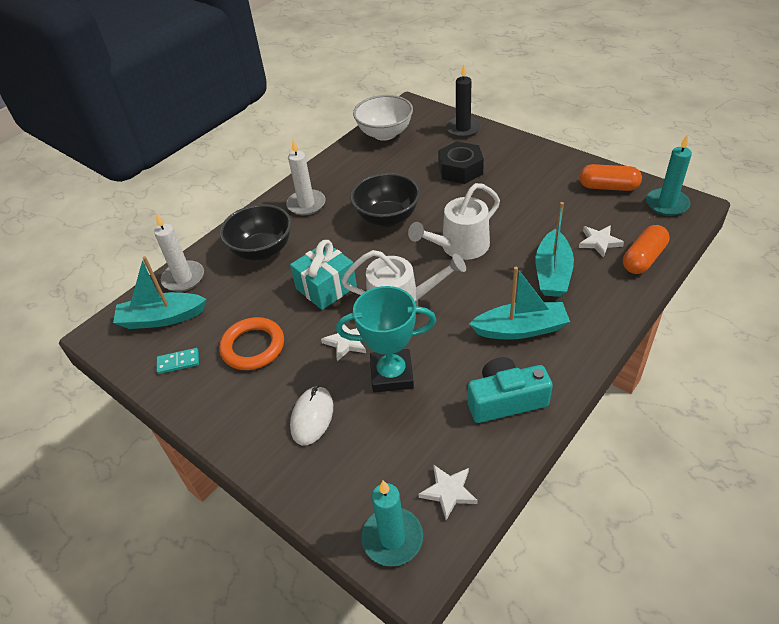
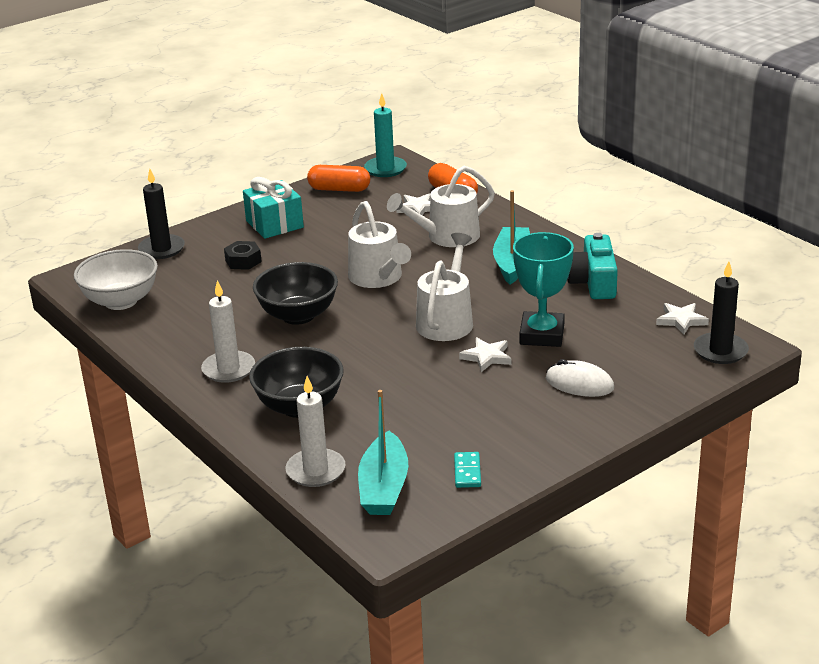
camera: 80 degrees left, 15 degrees down
(253, 347) = (466, 417): orange ring -> none
(326, 287) = (395, 364): turquoise gift -> turquoise gift (274, 224)
(392, 538) = (720, 351): turquoise candle -> black candle
(460, 169) = (243, 261): black nut -> black nut, size x0.63
(552, 273) = (447, 237): turquoise boat -> white watering can
(608, 187) = (339, 189): orange capsule -> orange capsule turned 75 degrees clockwise

